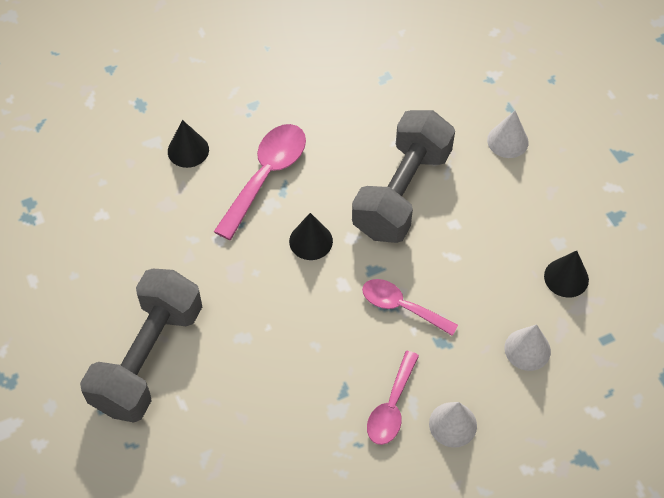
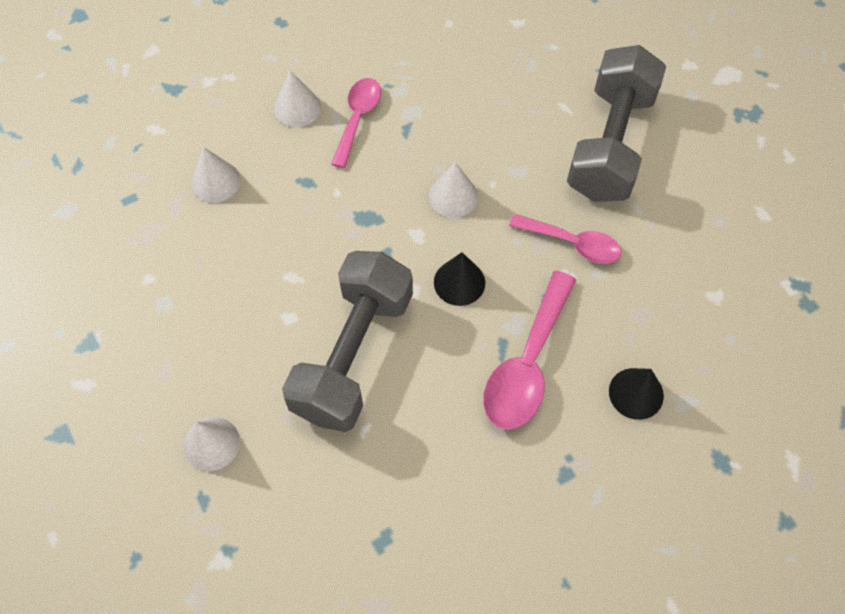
camera: 175 degrees right, 5 degrees up
(306, 317) = (453, 196): none -> white cone
(401, 307) = (350, 215): pink spoon -> pink spoon (572, 243)
(566, 277) = (162, 261): black cone -> none

